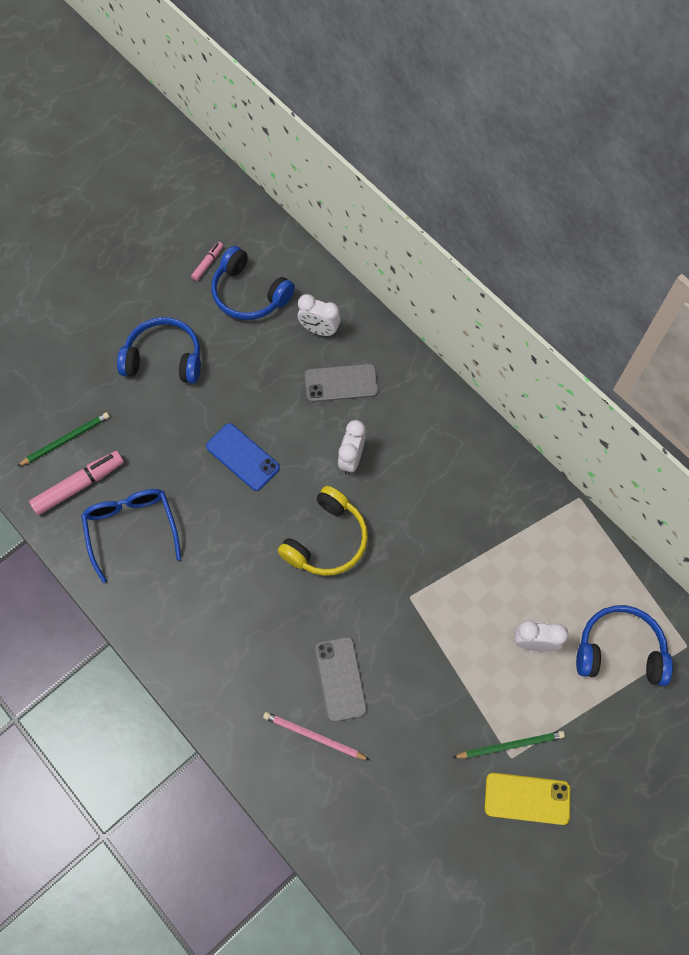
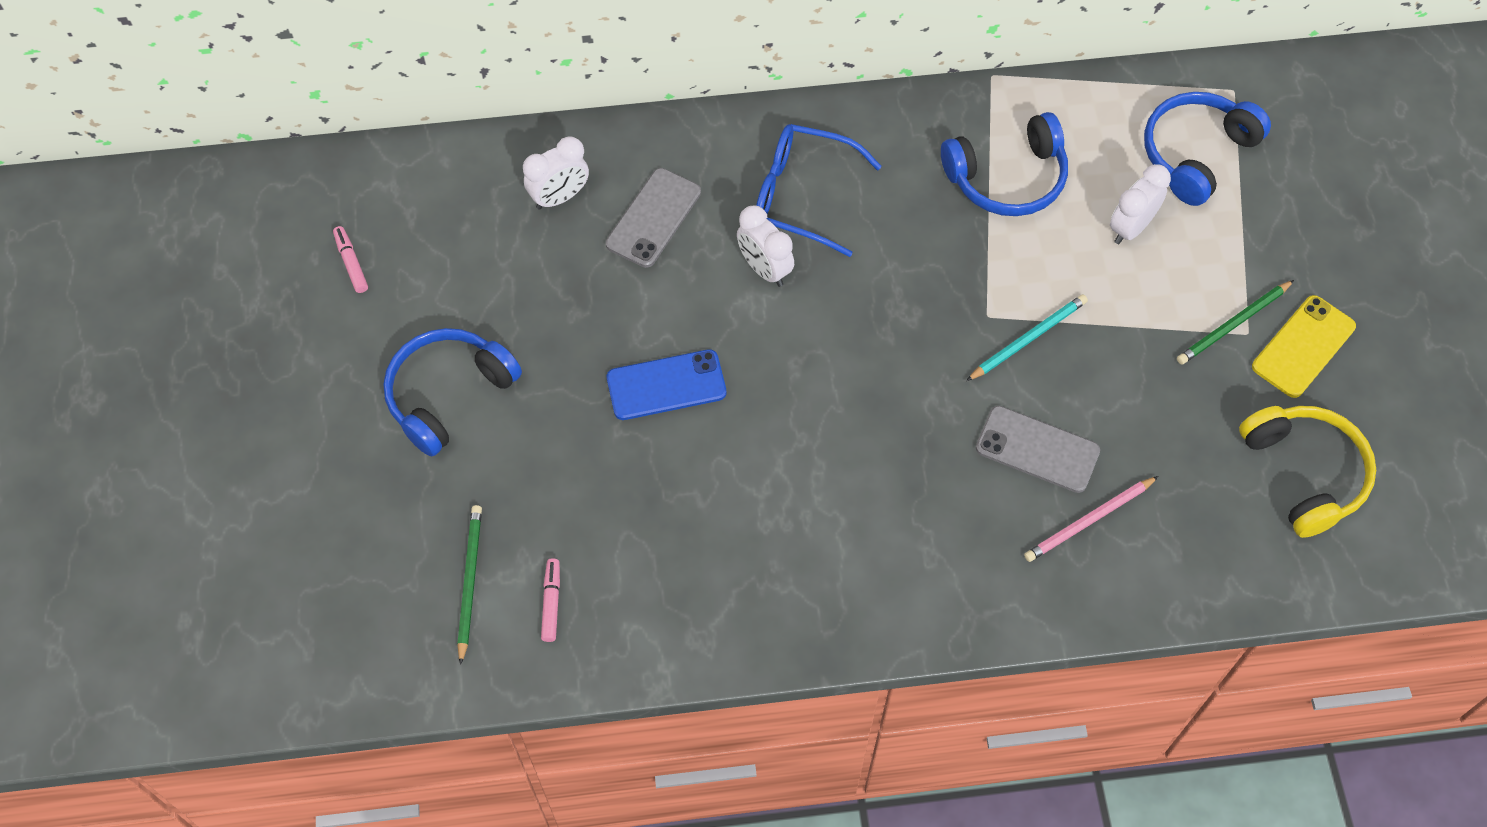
camera: 55 degrees left, 5 degrees down
(79, 485) = (551, 603): pink marker -> pink marker, size x0.53
(131, 528) = (664, 572): blue glasses -> blue glasses (801, 195)
(249, 294) = (439, 242): blue headphones -> blue headphones (1007, 178)
(327, 540) = (851, 359): yellow headphones -> yellow headphones (1304, 473)
(411, 629) = (1028, 339): none -> turquoise pencil
(510, 745) = (1233, 324): green pencil -> green pencil turned 150 degrees counterclockwise

